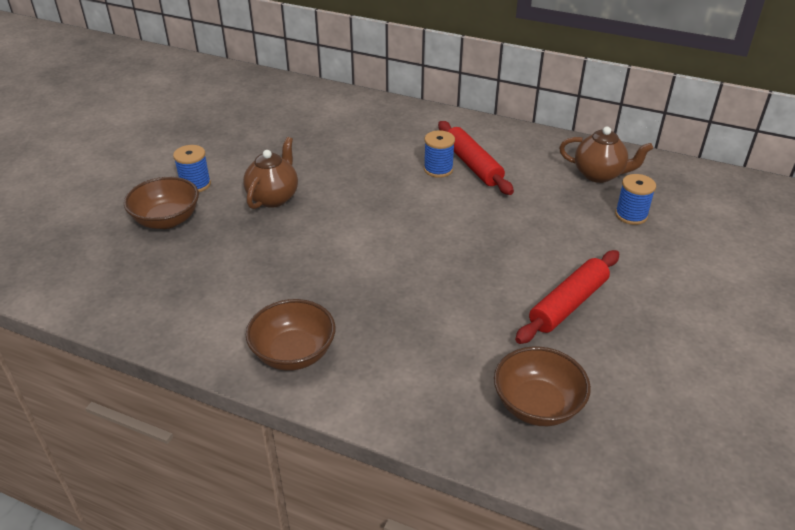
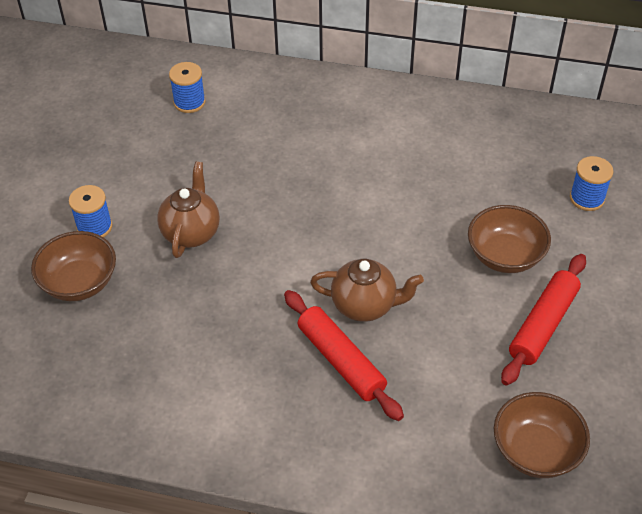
camera: 10 degrees left, 10 degrees up
(293, 353) = (277, 433): brown bowl -> brown bowl (505, 256)
(438, 169) = (366, 164): blue spool -> blue spool (189, 102)
(472, 165) = (402, 153): red rolling pin -> red rolling pin (341, 361)
(599, 174) = (543, 146): brown teapot -> brown teapot (365, 305)

